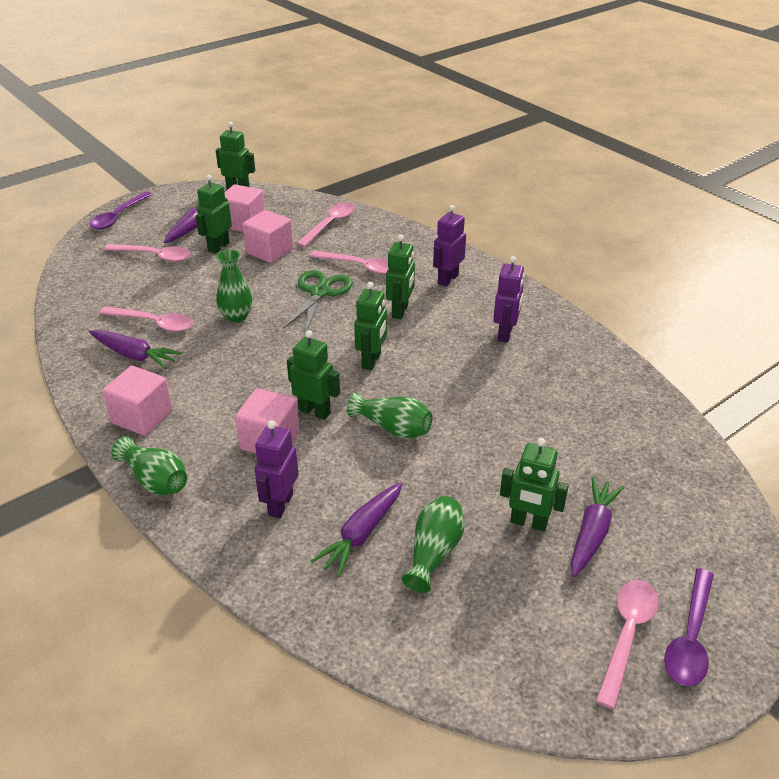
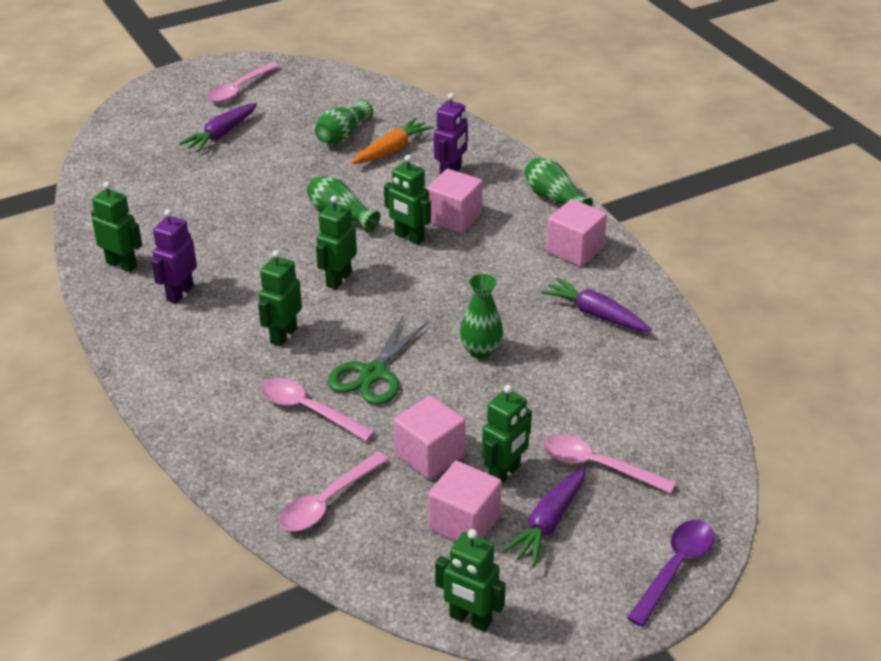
camera: 170 degrees left, 0 degrees up
(154, 323) = (580, 352): pink spoon -> none
(361, 534) = (391, 150): purple carrot -> orange carrot
(447, 279) = (203, 375): purple robot -> none
(528, 523) = (264, 144): green robot -> green robot (122, 264)
(690, 637) = (201, 84): purple spoon -> none

